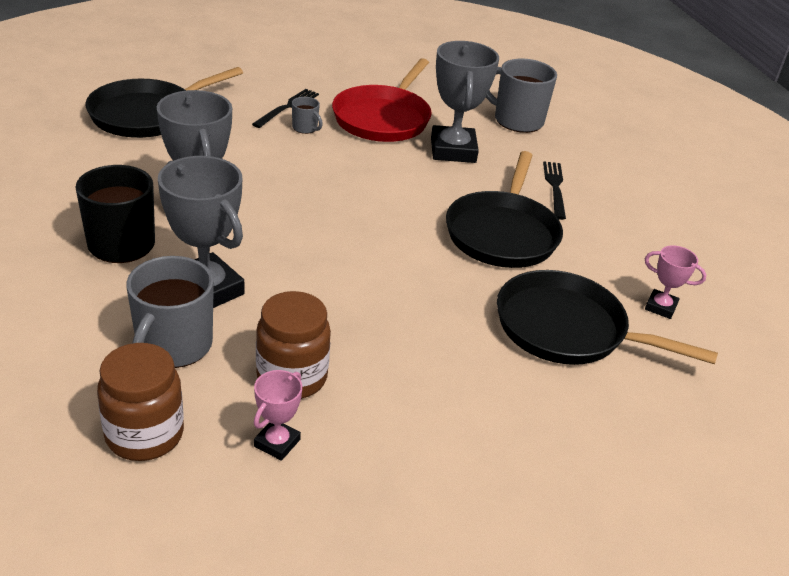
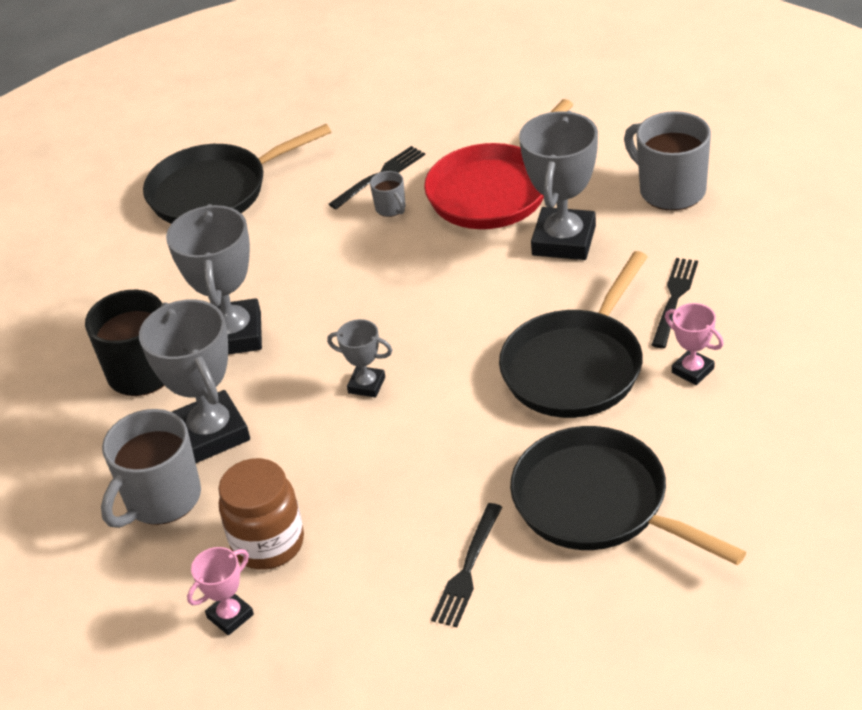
camera: 25 degrees right, 5 degrees up
(144, 435) = (109, 596): brown jar -> none
(334, 249) = (366, 385): none -> grey trophy
(483, 386) = (467, 569): none -> black fork
(660, 307) = (730, 479): pink trophy -> pink trophy (692, 370)

